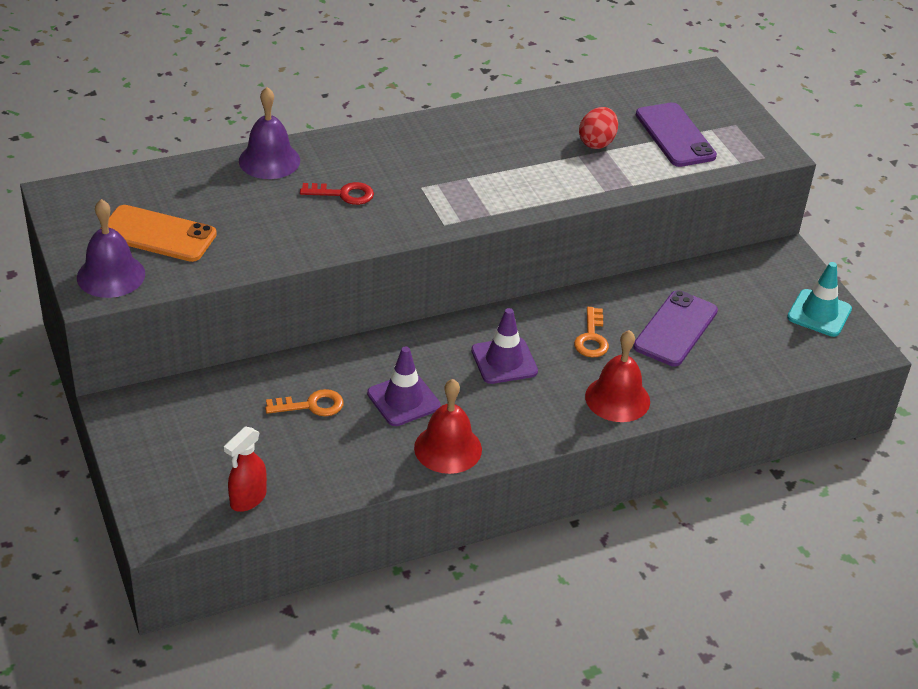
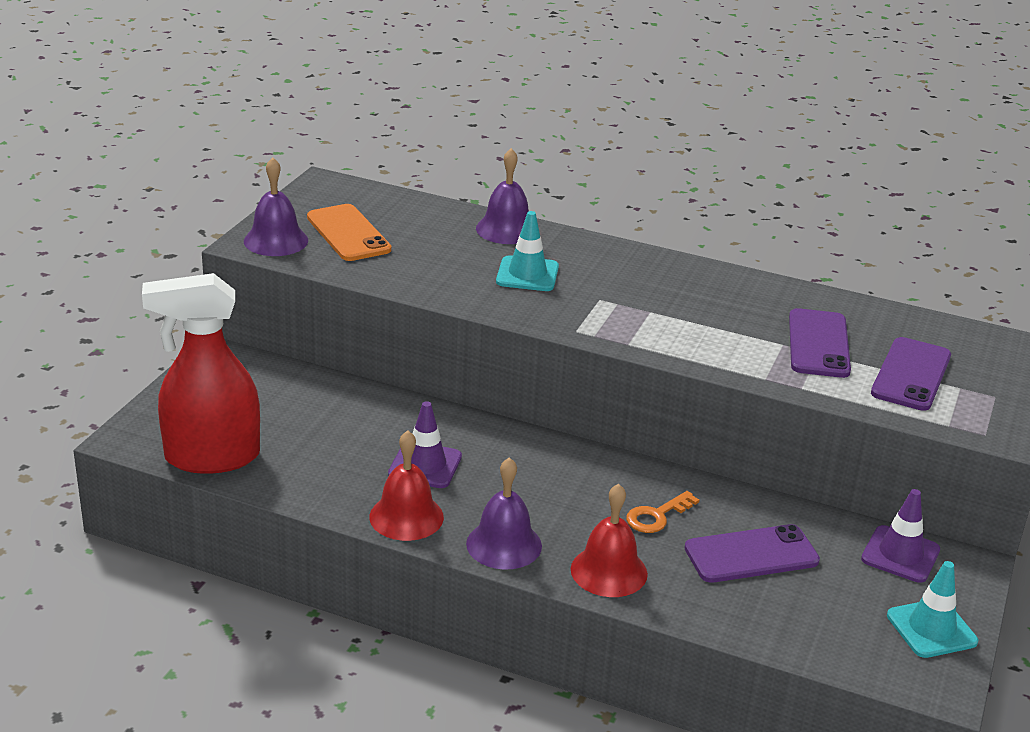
camera: 45 degrees right, 10 degrees down
(248, 499) = (211, 457): red spray bottle -> red spray bottle, size x2.12
(311, 405) = (350, 428): orange key -> none
(343, 194) = (527, 274): red key -> turquoise traffic cone
(504, 361) = (551, 487): purple traffic cone -> purple traffic cone (900, 554)
(534, 424) = (504, 544): none -> purple bell
(597, 143) = (818, 344): red egg -> purple phone

